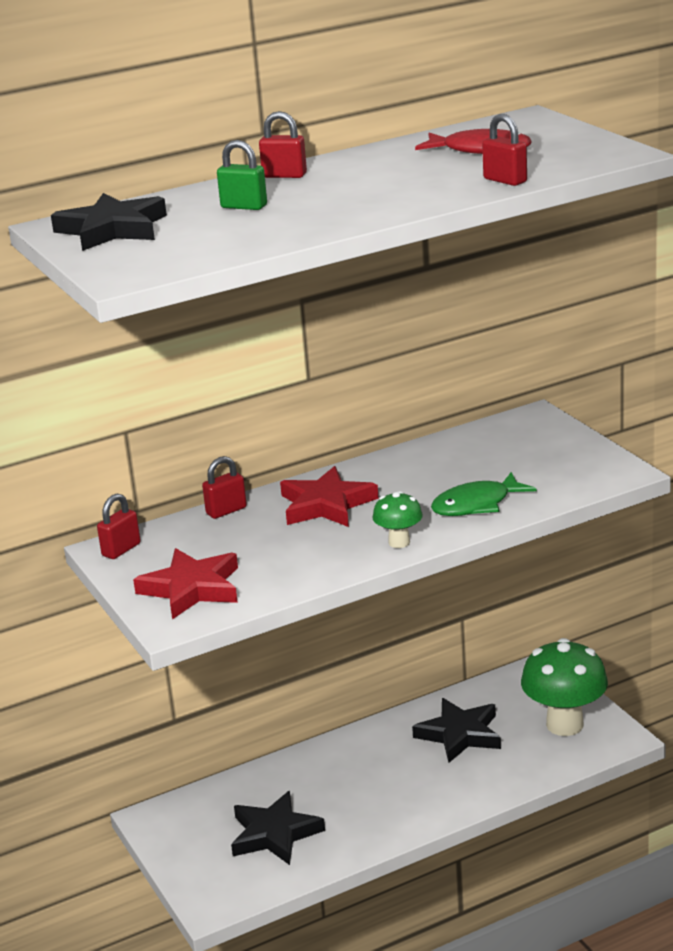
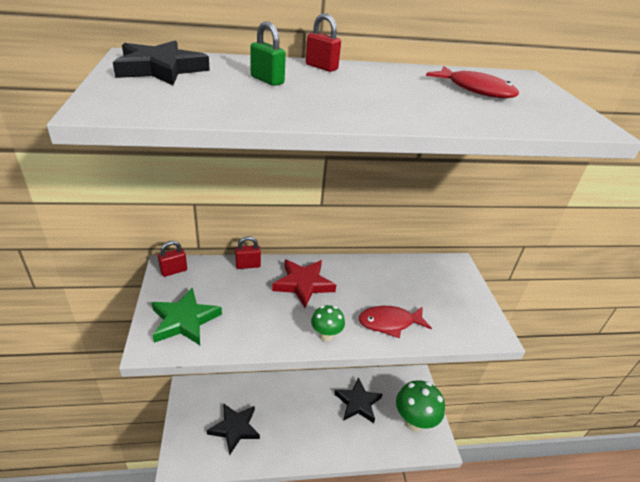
camera: 15 degrees right, 10 degrees up
(192, 589) = (184, 320): red star -> green star
(476, 505) = (389, 323): green fish -> red fish
(505, 180) = (481, 120): red padlock -> none

